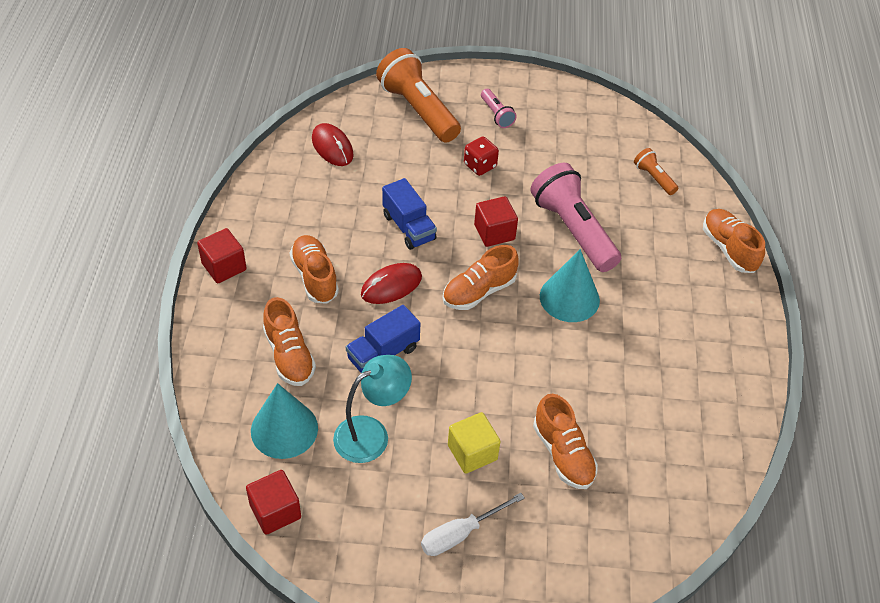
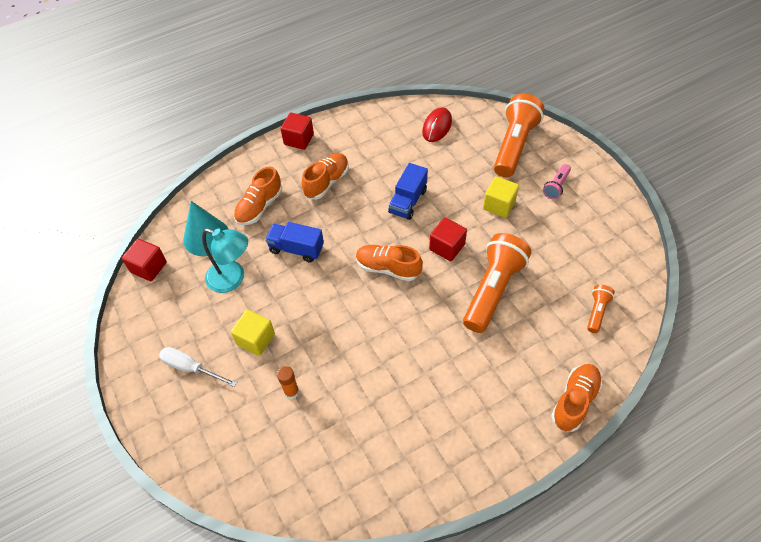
camera: 60 degrees right, 5 degrees up
(391, 286) = (352, 221): red mouse -> none
(480, 165) = (499, 205): red dice -> yellow cube
(563, 454) = (291, 392): orange shoe -> orange glue stick
(569, 298) = (428, 322): turquoise cone -> none
(573, 230) = (493, 290): pink flashlight -> orange flashlight

